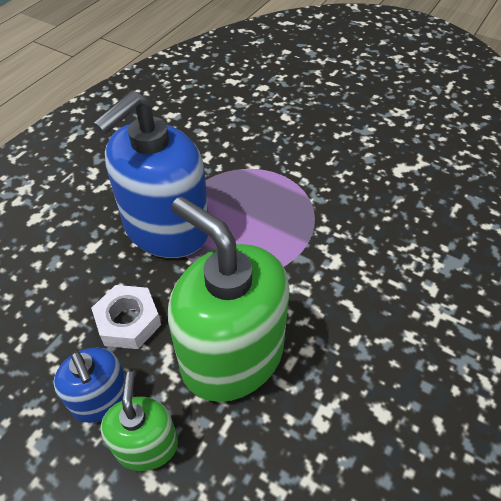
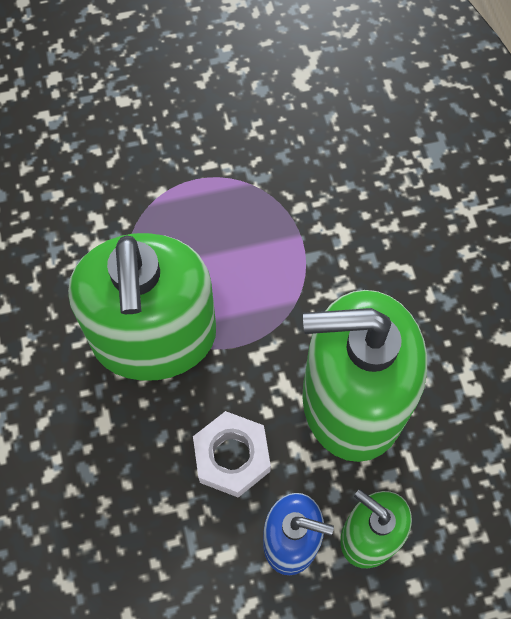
camera: 45 degrees left, 15 degrees up
(166, 228) = (154, 337): blue soap dispenser -> green soap dispenser

